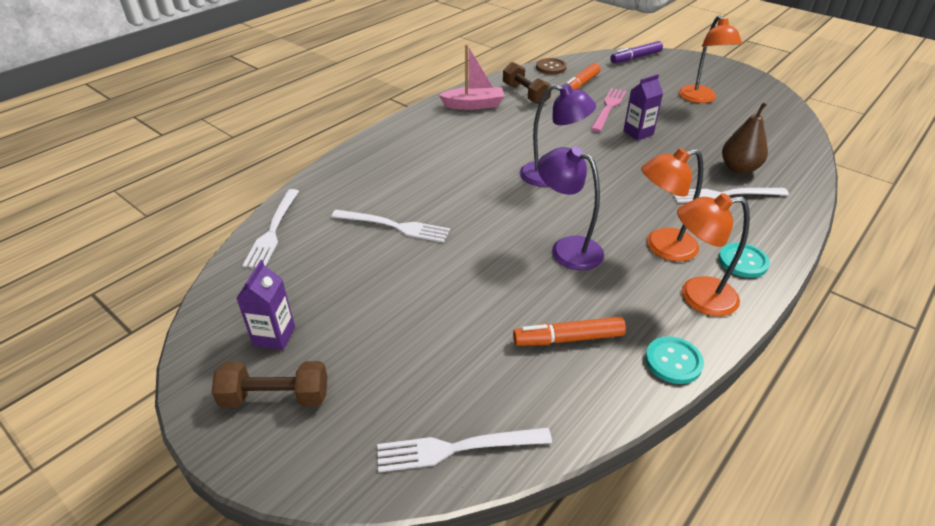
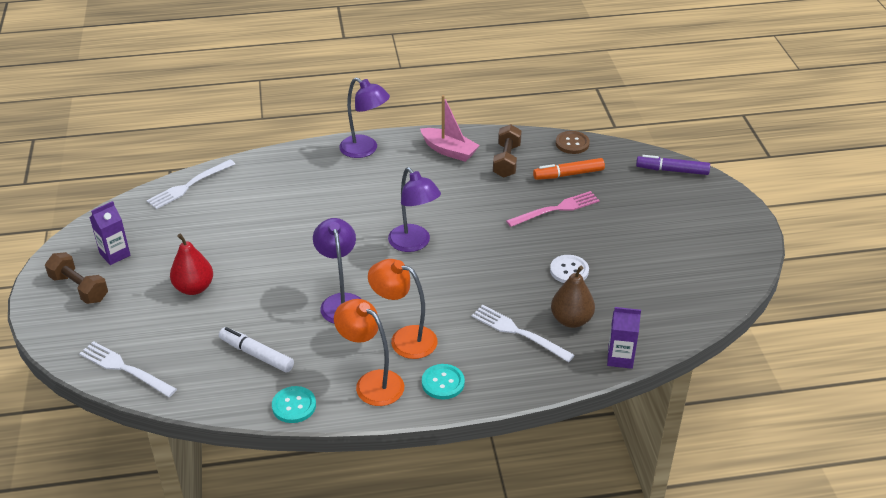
camera: 40 degrees right, 0 degrees up
(394, 226) = (259, 223): white fork -> none
(405, 131) = (365, 150): none -> purple lamp
(413, 317) = (194, 288): none -> red pear
(569, 339) = (257, 355): orange marker -> white marker
(638, 133) = (541, 245): purple carton -> purple carton (620, 358)
(682, 139) = (569, 270): none -> white button
(700, 99) = (657, 243): orange lamp -> none

